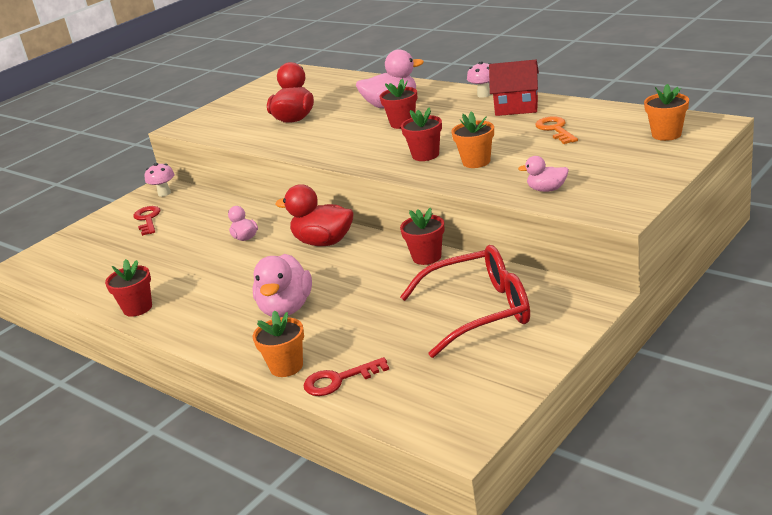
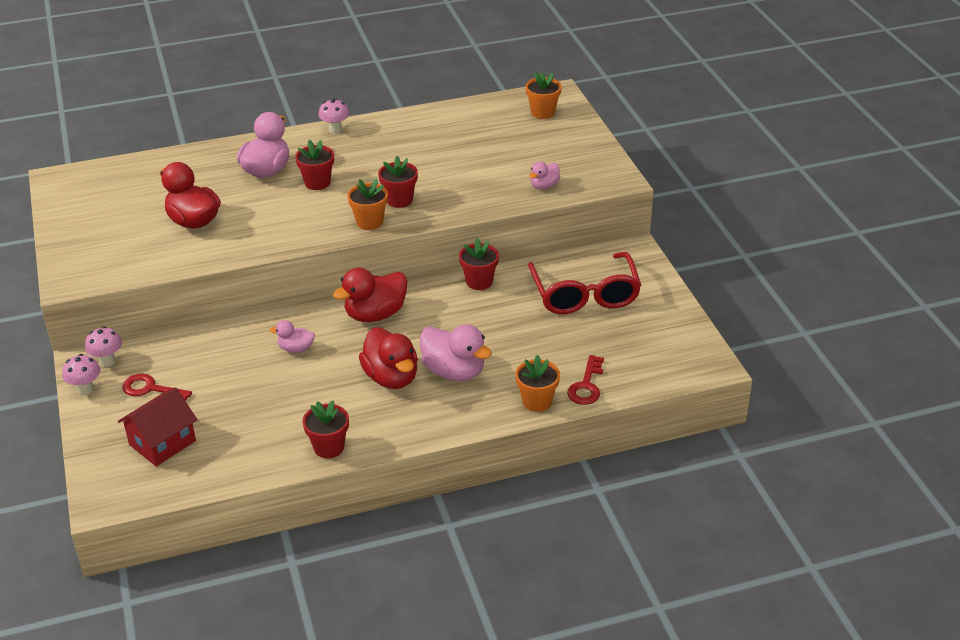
camera: 60 degrees left, 10 degrees up
(129, 203) = (85, 389): none -> pink mushroom
(249, 288) = (391, 378): none -> red duck
(476, 162) = (452, 188): orange flower pot -> orange flower pot (369, 222)
(480, 311) = (585, 295): red glasses -> red glasses turned 150 degrees clockwise
(516, 107) = (387, 131): red house -> red house (162, 443)
(555, 129) = (458, 138): orange key -> none

